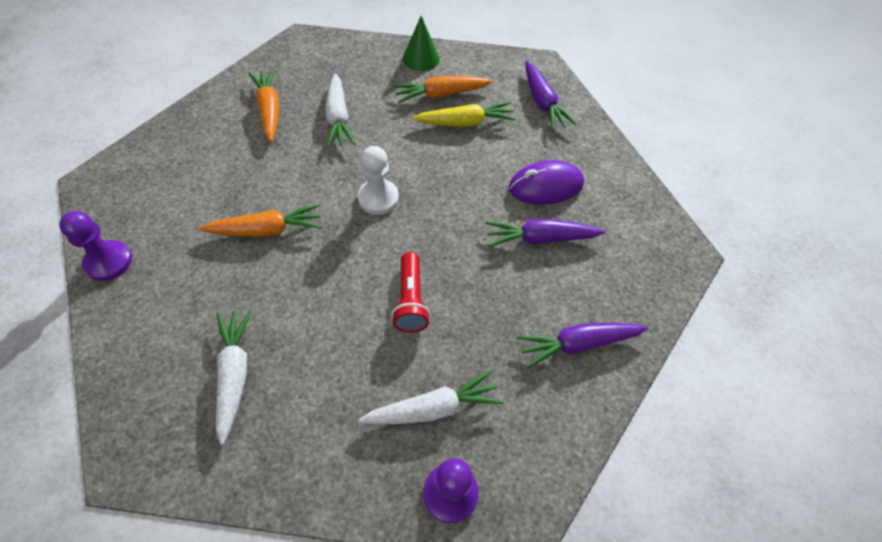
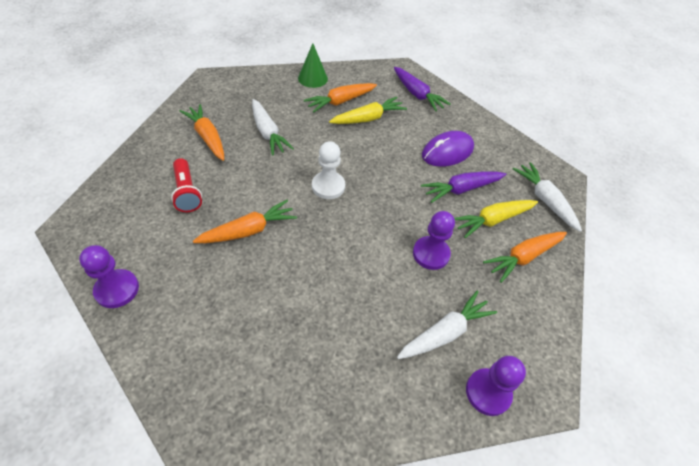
camera: 20 degrees left, 5 degrees down
(234, 375) = (274, 353): white carrot -> white carrot (545, 200)
(410, 300) = (389, 257): red flashlight -> red flashlight (187, 192)
(462, 310) = (431, 254): none -> purple pawn
(561, 287) = (493, 220): none -> yellow carrot
(578, 344) = (523, 257): purple carrot -> orange carrot

